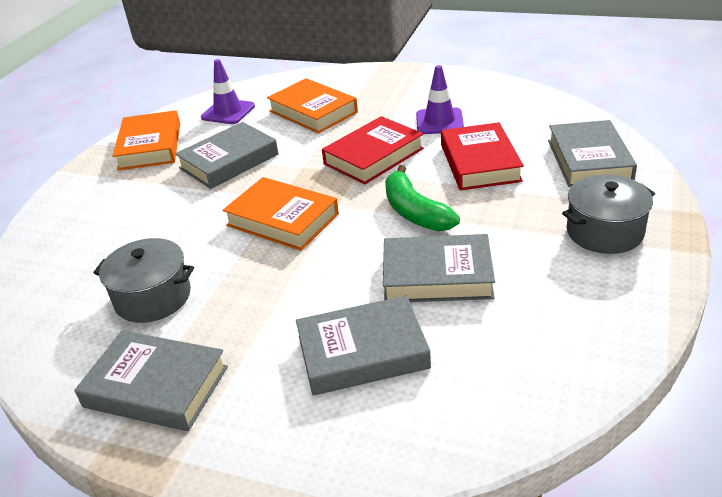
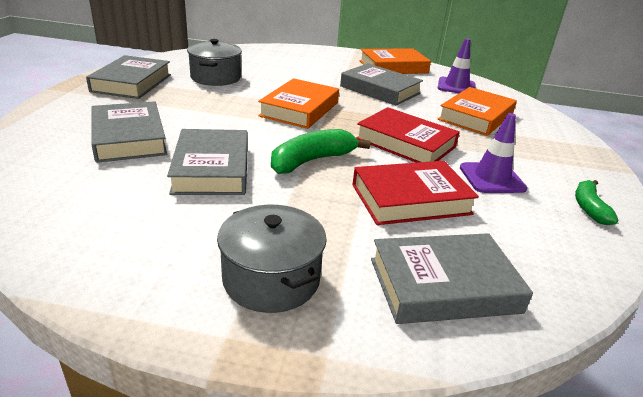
camera: 75 degrees right, 5 degrees down
(479, 90) = (589, 207): none -> green banana

